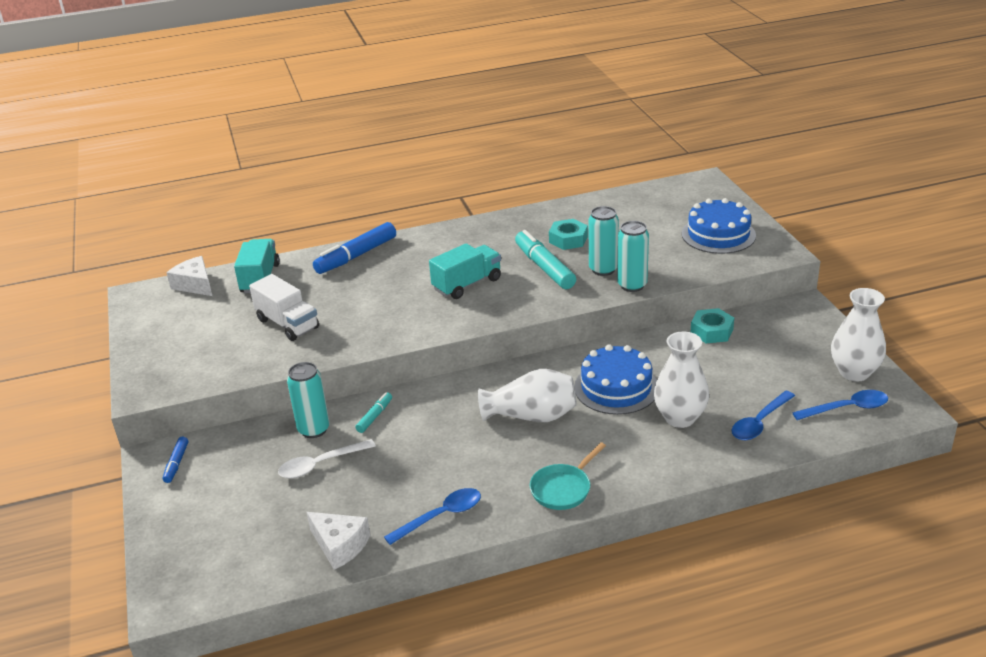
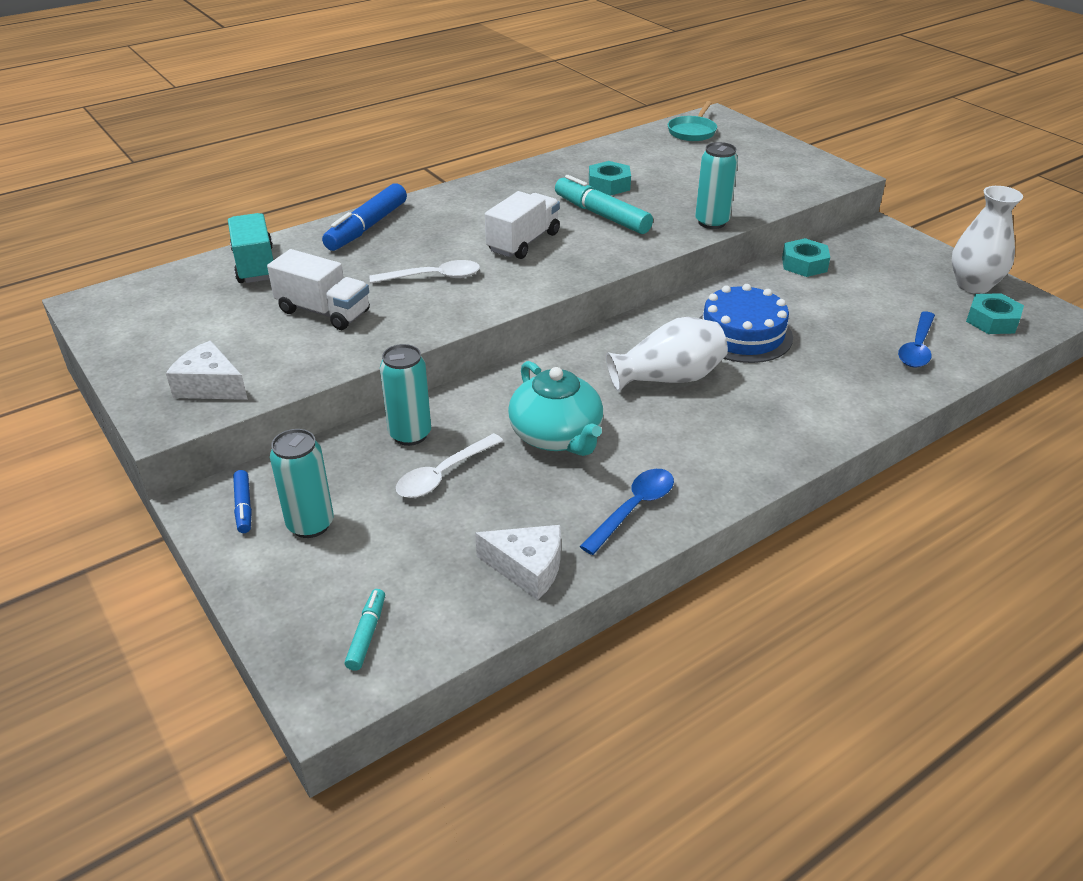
camera: 20 degrees left, 5 degrees up
(195, 285) = (169, 282): white cheese -> white cheese (210, 386)
(375, 416) = (480, 407): turquoise marker -> turquoise marker (367, 634)
(381, 306) = (433, 277): none -> white spoon
(418, 449) = (557, 436): none -> turquoise teapot
(467, 284) = (523, 242): turquoise truck -> white truck
(563, 489) = (756, 451): turquoise pan -> turquoise pan (692, 131)
(603, 269) = (669, 210): turquoise can -> turquoise can (310, 524)
(680, 418) = (832, 355): white vase -> none
(718, 234) = (766, 164): blue cake -> none
(847, 408) = (992, 320): blue spoon -> turquoise nut

